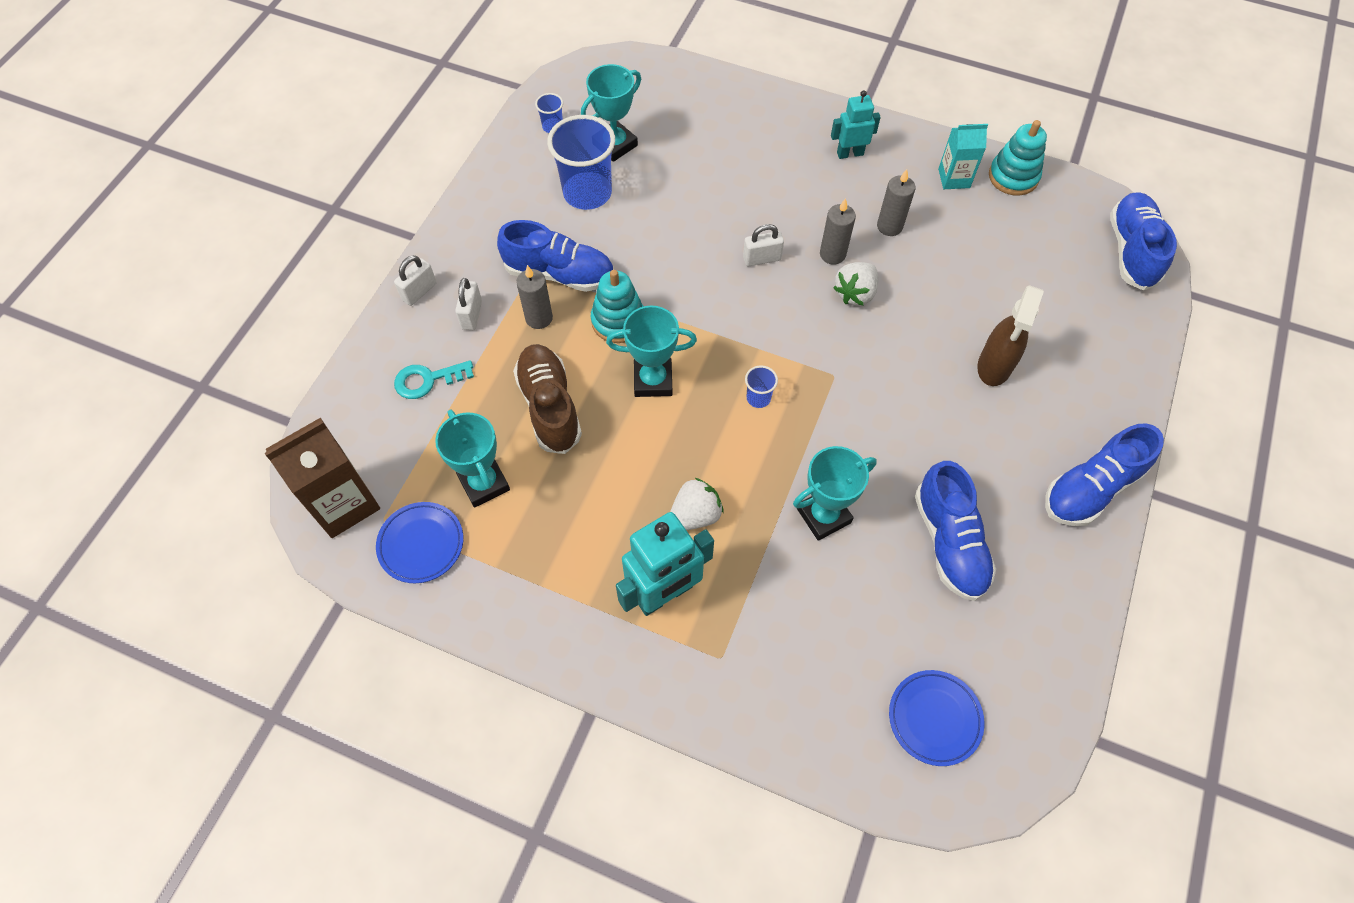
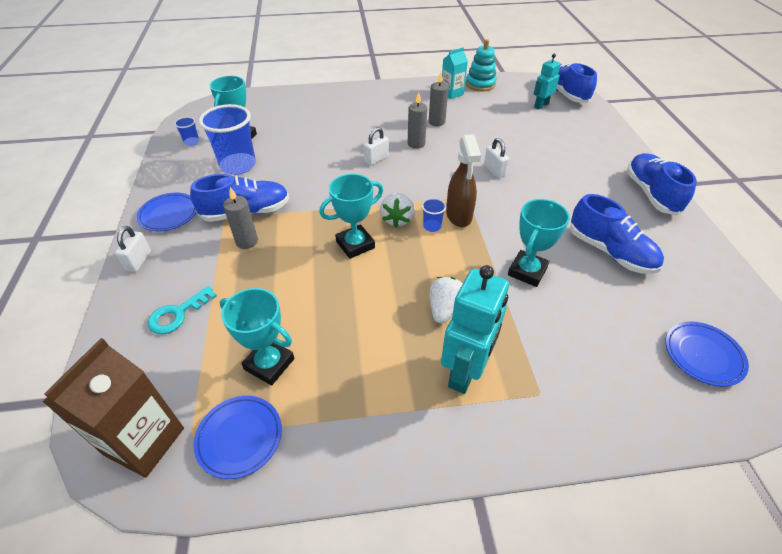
camera: 30 degrees left, 15 degrees down
(472, 315) = (192, 259): white padlock -> white padlock (494, 171)
(476, 238) = (169, 214): none -> blue plate
(549, 406) = (290, 290): brown shoe -> none
(618, 321) = (306, 222): turquoise stacking toy -> none
(850, 153) = (388, 100): turquoise robot -> turquoise robot (541, 105)
(855, 293) = (444, 156): white strawberry -> white strawberry (397, 219)
(994, 367) = (548, 160): brown spray bottle -> brown spray bottle (459, 216)
(1091, 488) = (651, 193): blue shoe -> blue shoe turned 150 degrees clockwise

